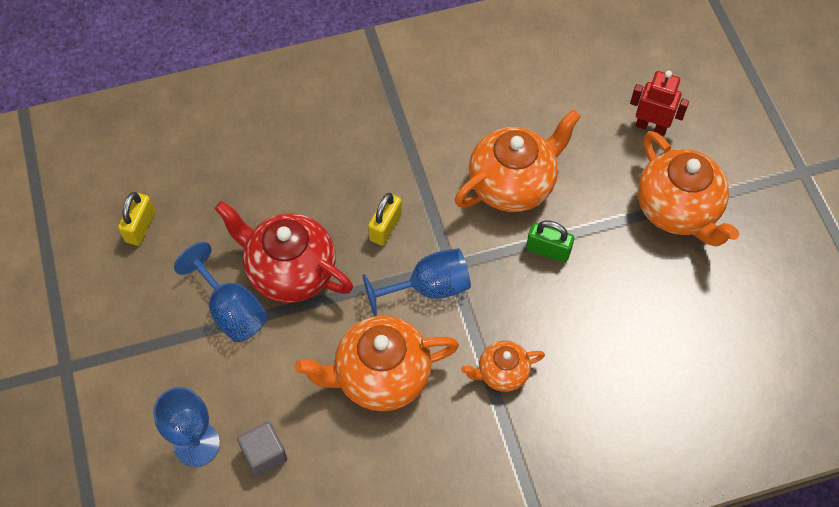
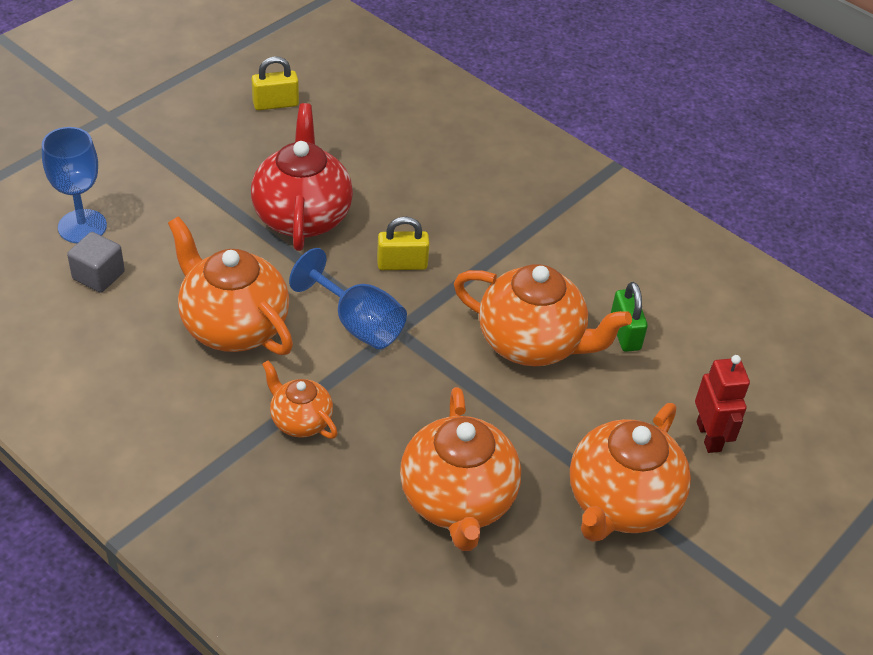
camera: 55 degrees right, 15 degrees down
(231, 310) = (233, 194): blue goblet -> none
(548, 250) = (475, 403): green padlock -> green padlock (625, 333)
(626, 307) = (457, 501): none -> orange teapot

